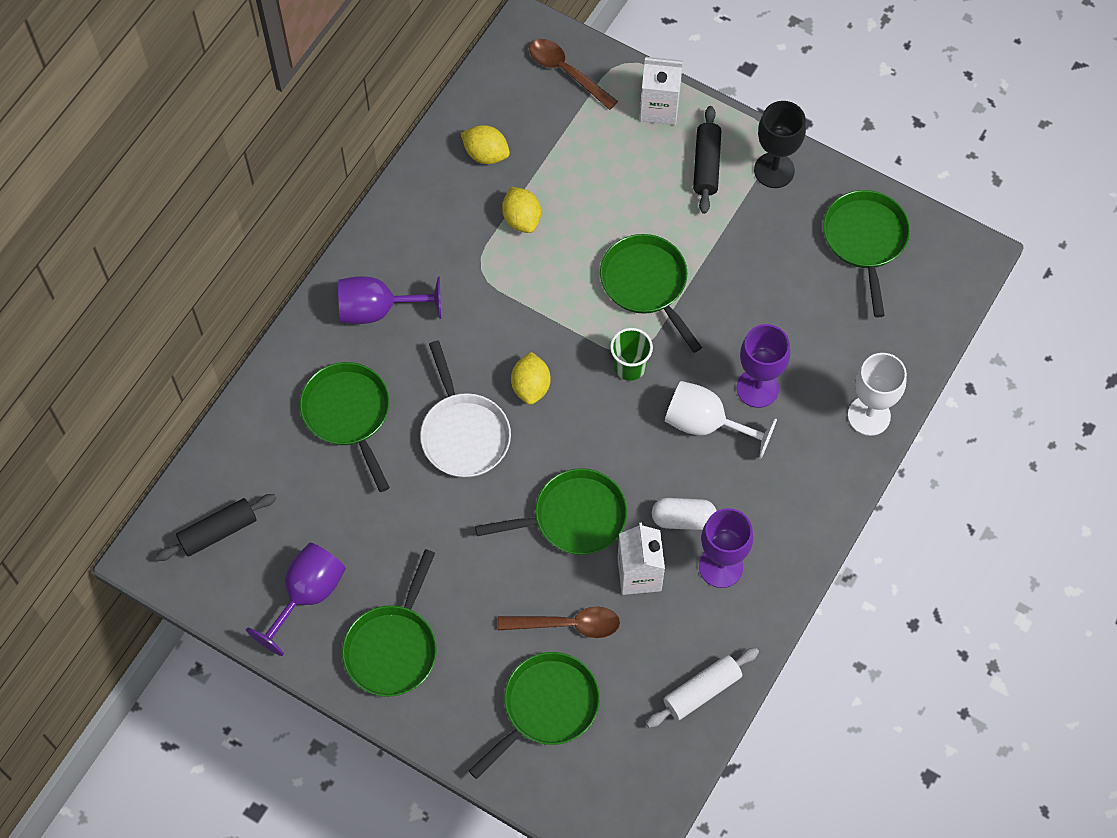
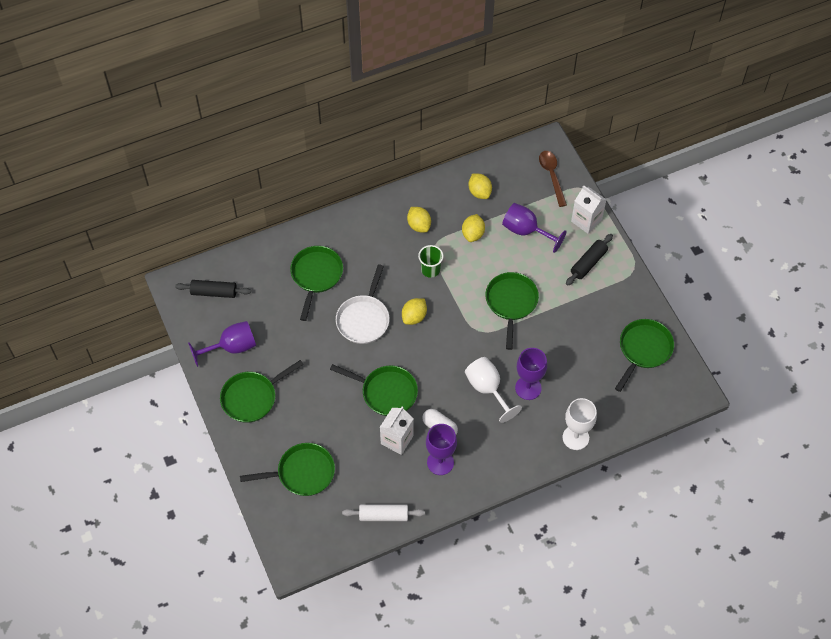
camera: 35 degrees right, 5 degrees down
(378, 310) = (368, 235): purple goblet -> purple goblet (526, 231)
(438, 252) = (419, 225): none -> yellow lemon
(567, 625) = (343, 441): brown spoon -> none
(630, 367) = (471, 337): green cup -> green cup (430, 270)
(774, 170) = (622, 286): black goblet -> none

